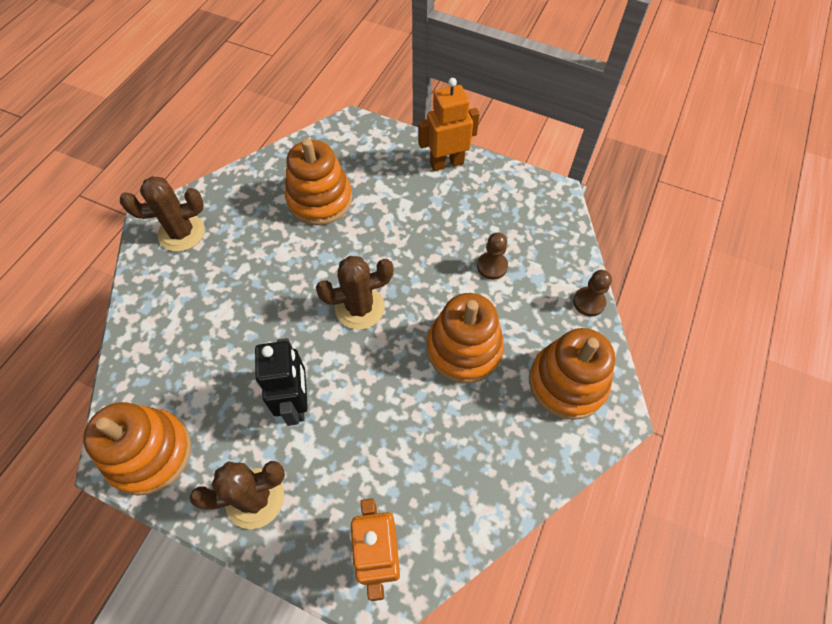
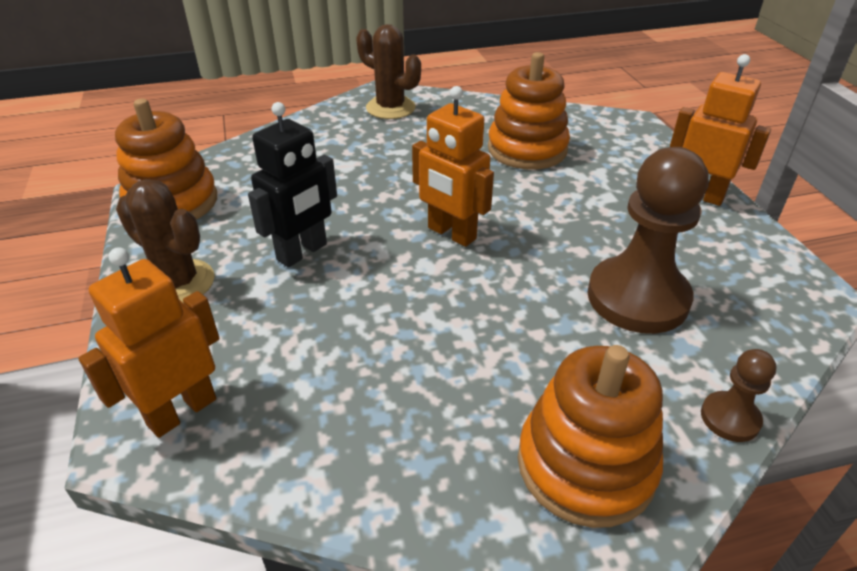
camera: 50 degrees right, 20 degrees down
(359, 308) = (451, 234): brown cactus -> orange robot
(464, 349) = (505, 335): orange stacking toy -> none
(492, 266) = (637, 298): brown pawn -> brown pawn, size x2.13

